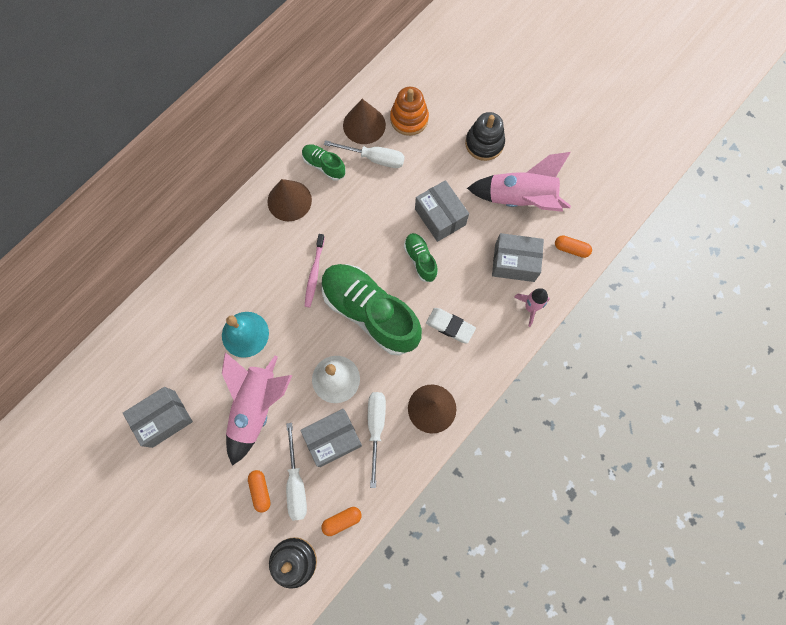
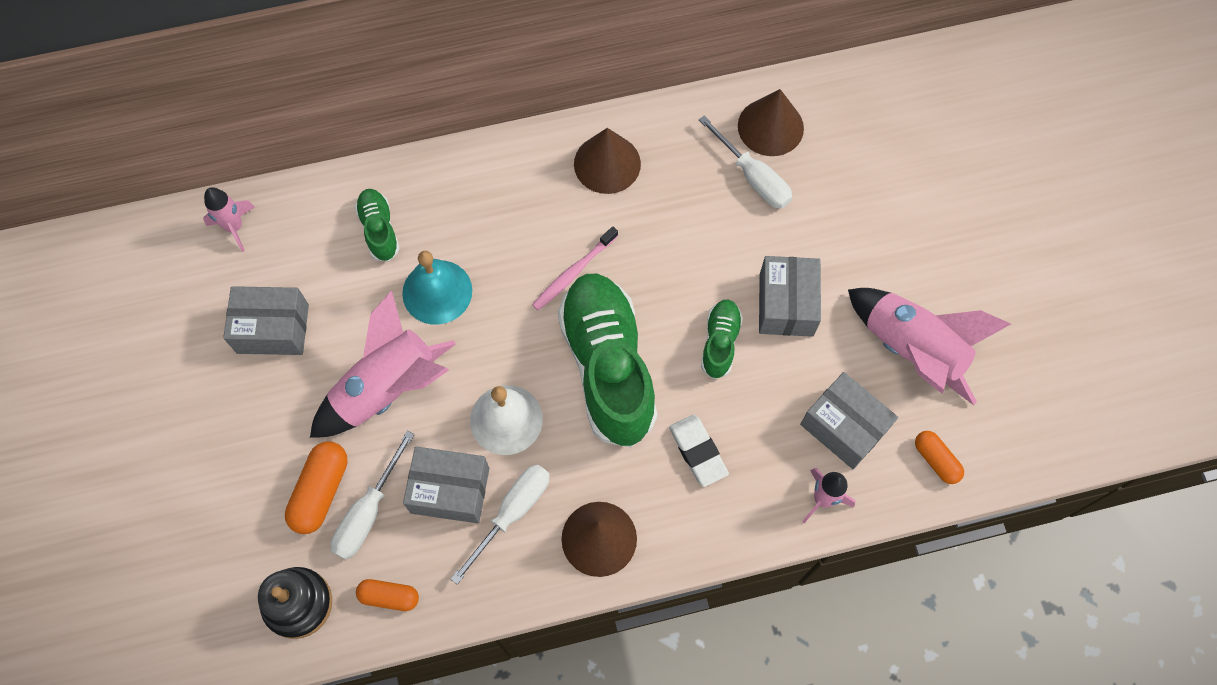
camera: 35 degrees right, 5 degrees down
(96, 375) = (235, 227): none -> pink rocket
(260, 491) = (321, 491): orange capsule -> orange capsule, size x1.56
(324, 166) = (681, 147): green shoe -> green shoe (379, 230)
(409, 119) = (835, 154): orange stacking toy -> none
(484, 143) = (915, 247): black stacking toy -> none

